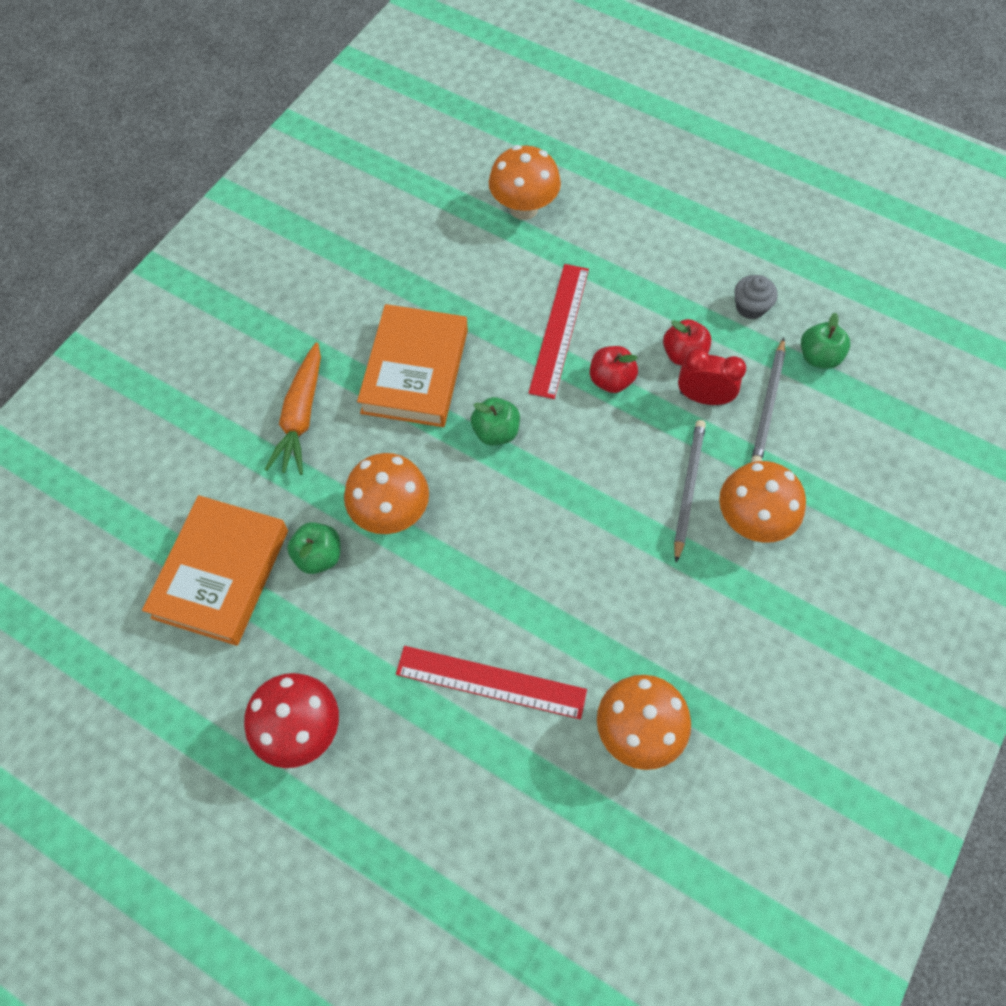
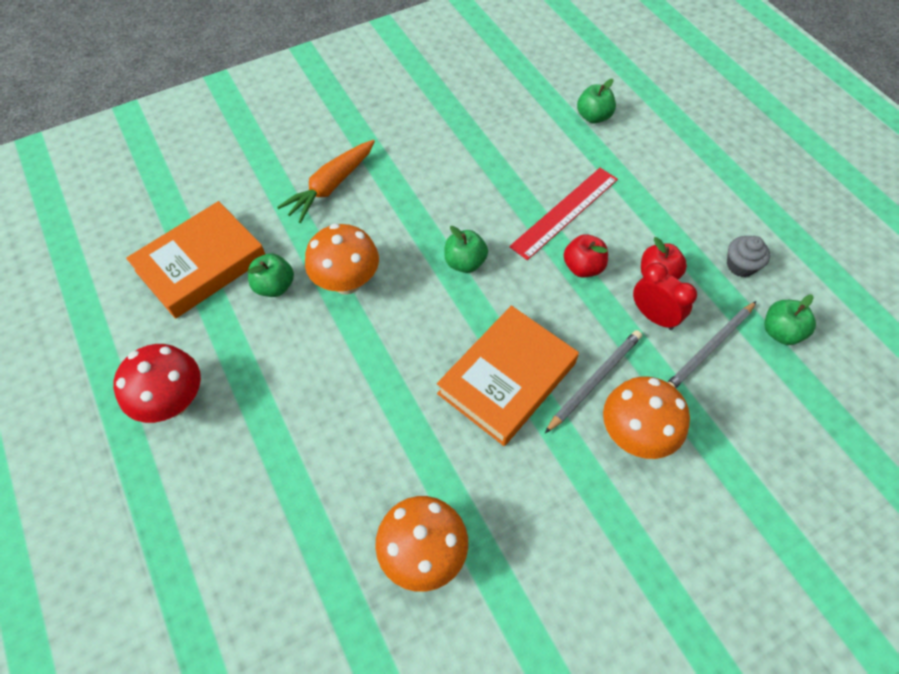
camera: 30 degrees right, 5 degrees down
(415, 371) = (434, 193): orange book -> orange book (507, 378)
(491, 682) = (333, 446): red ruler -> none
(523, 208) = (593, 117): orange mushroom -> green apple

